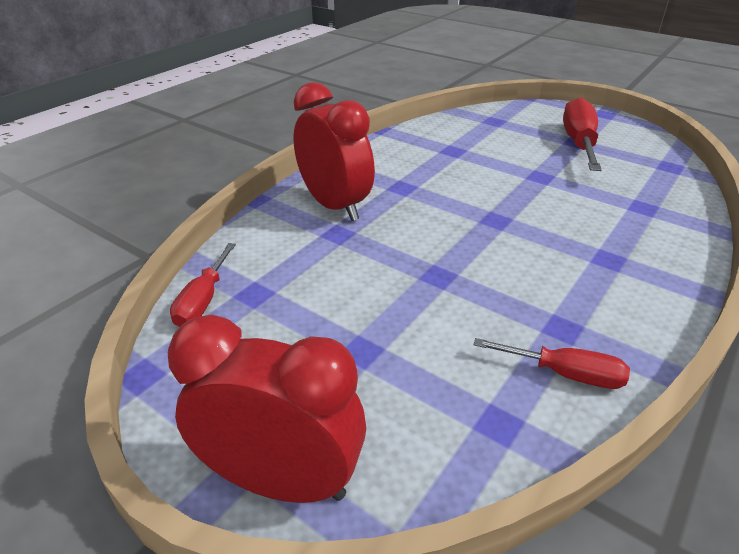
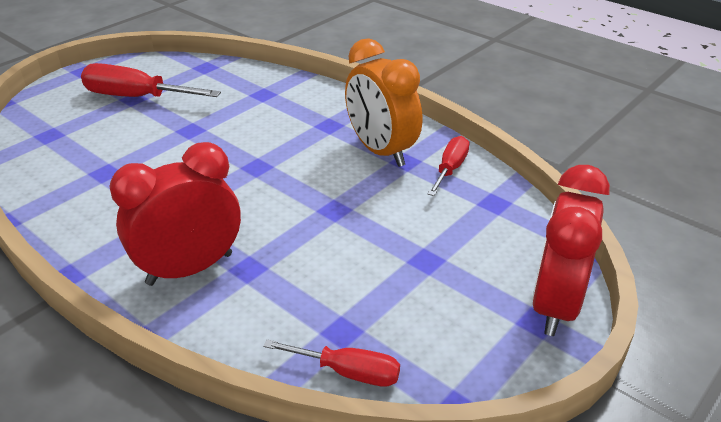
camera: 85 degrees left, 0 degrees up
(573, 305) = (381, 151): none -> orange clock

